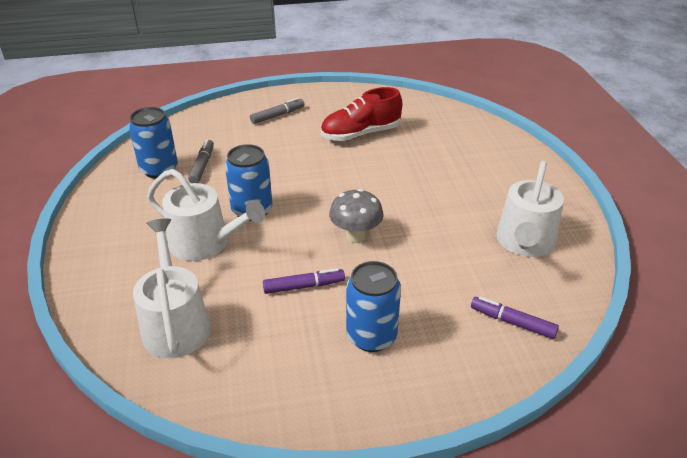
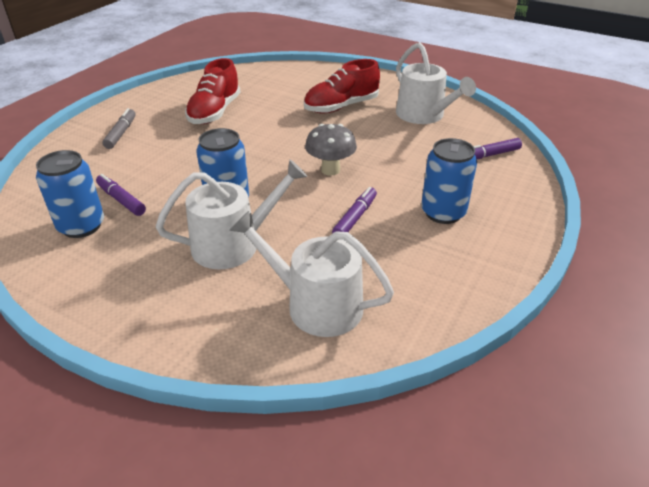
camera: 50 degrees left, 0 degrees up
(202, 166) = (121, 200): grey marker -> purple marker
(464, 188) = (341, 107): none -> red shoe

